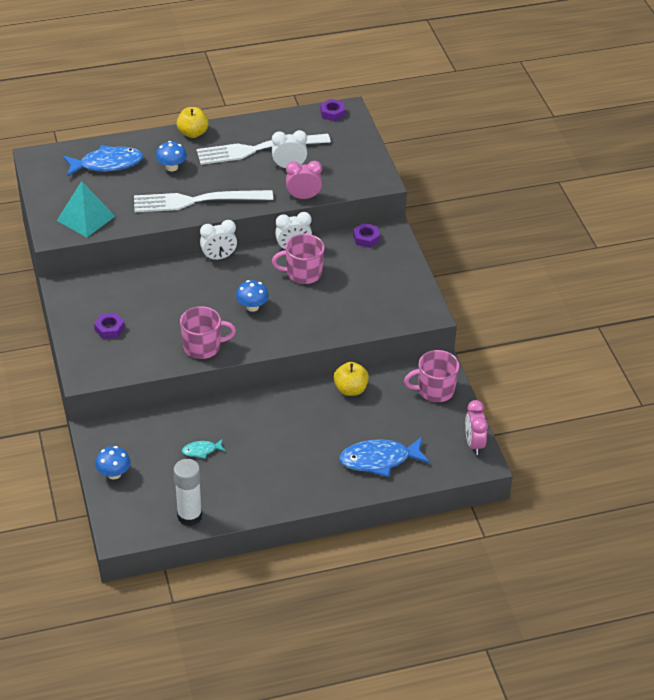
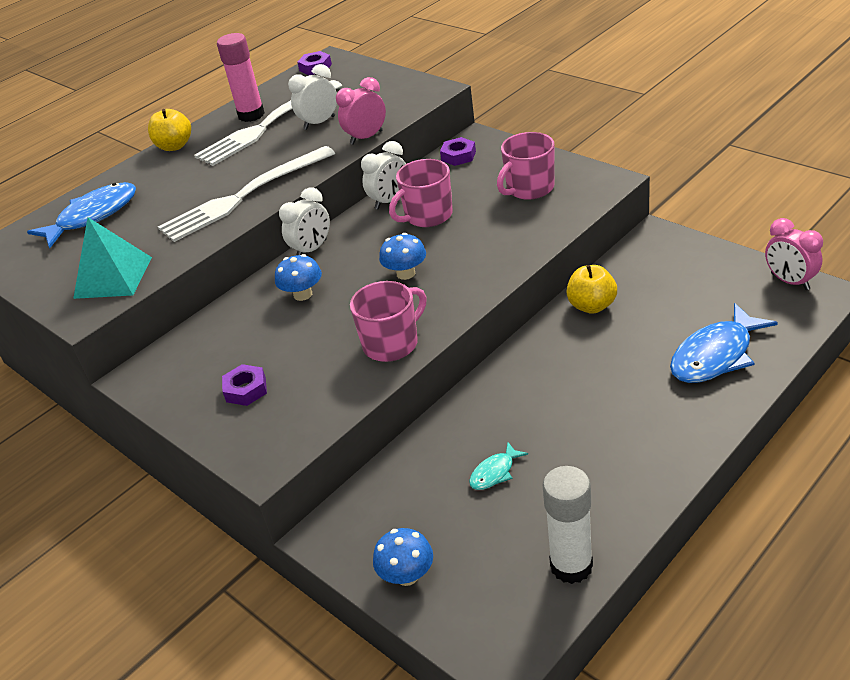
camera: 25 degrees left, 5 degrees down
(172, 167) = (179, 183): blue mushroom -> blue mushroom (303, 294)
(257, 134) = (251, 115): none -> pink glue stick
(435, 390) = (681, 257): pink mug -> pink mug (529, 188)

